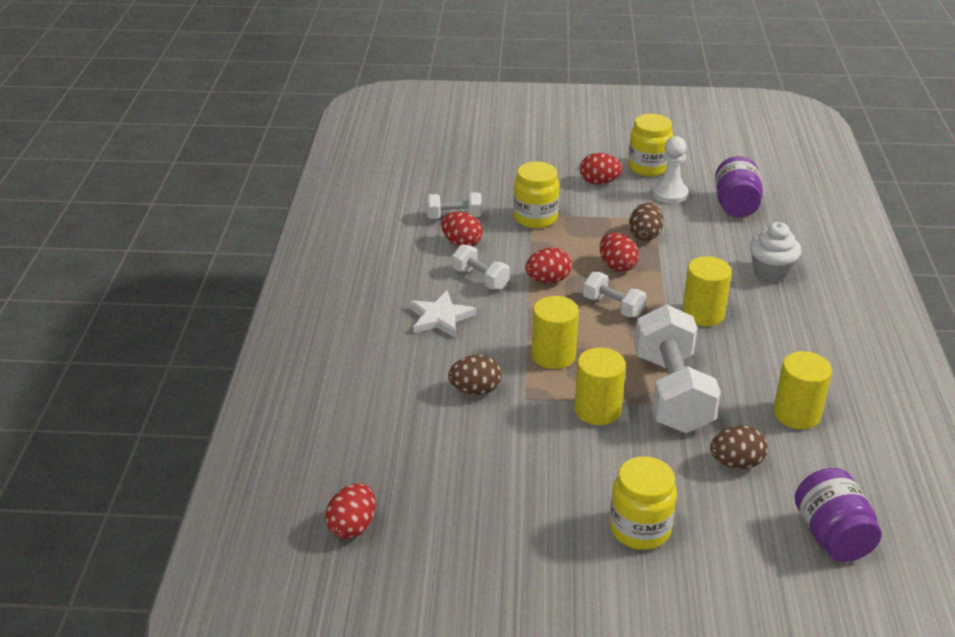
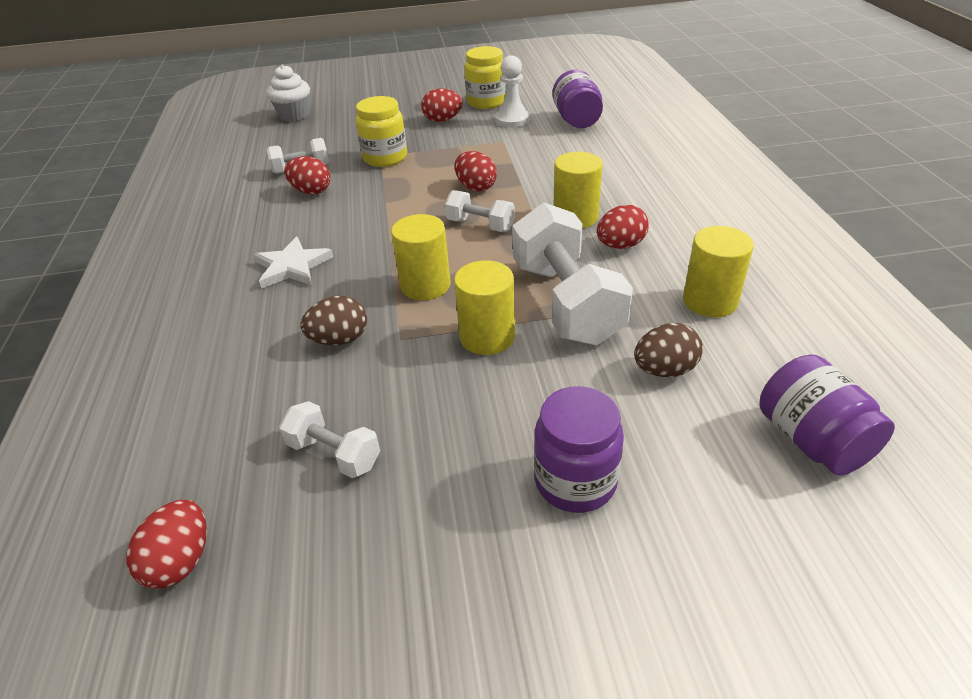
camera: 10 degrees left, 5 degrees up
(480, 279) = (334, 221): white dumbbell -> white dumbbell (334, 454)
(548, 280) = (407, 211): red egg -> red egg (620, 245)
(640, 529) = (575, 481): yellow jar -> purple jar
(645, 235) = (497, 156): brown egg -> none
(771, 272) = (629, 169): white cupcake -> white cupcake (294, 115)

